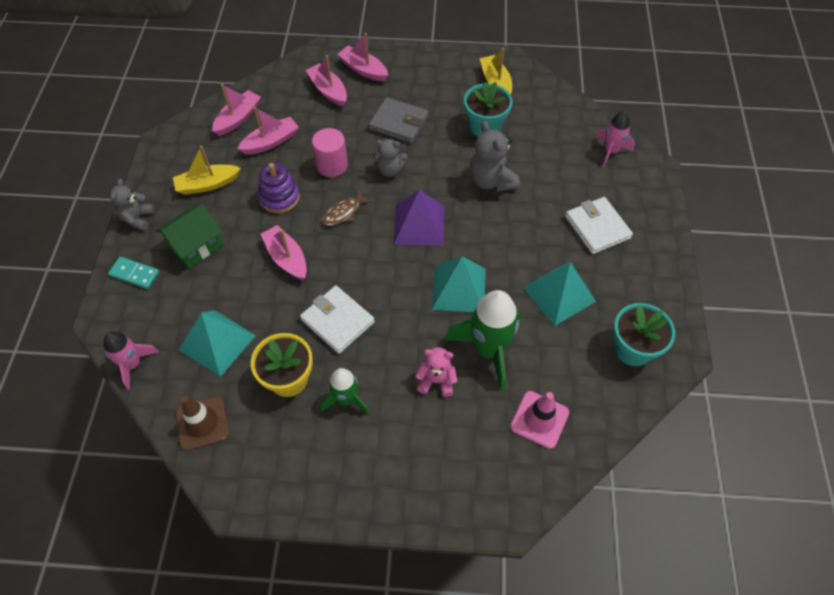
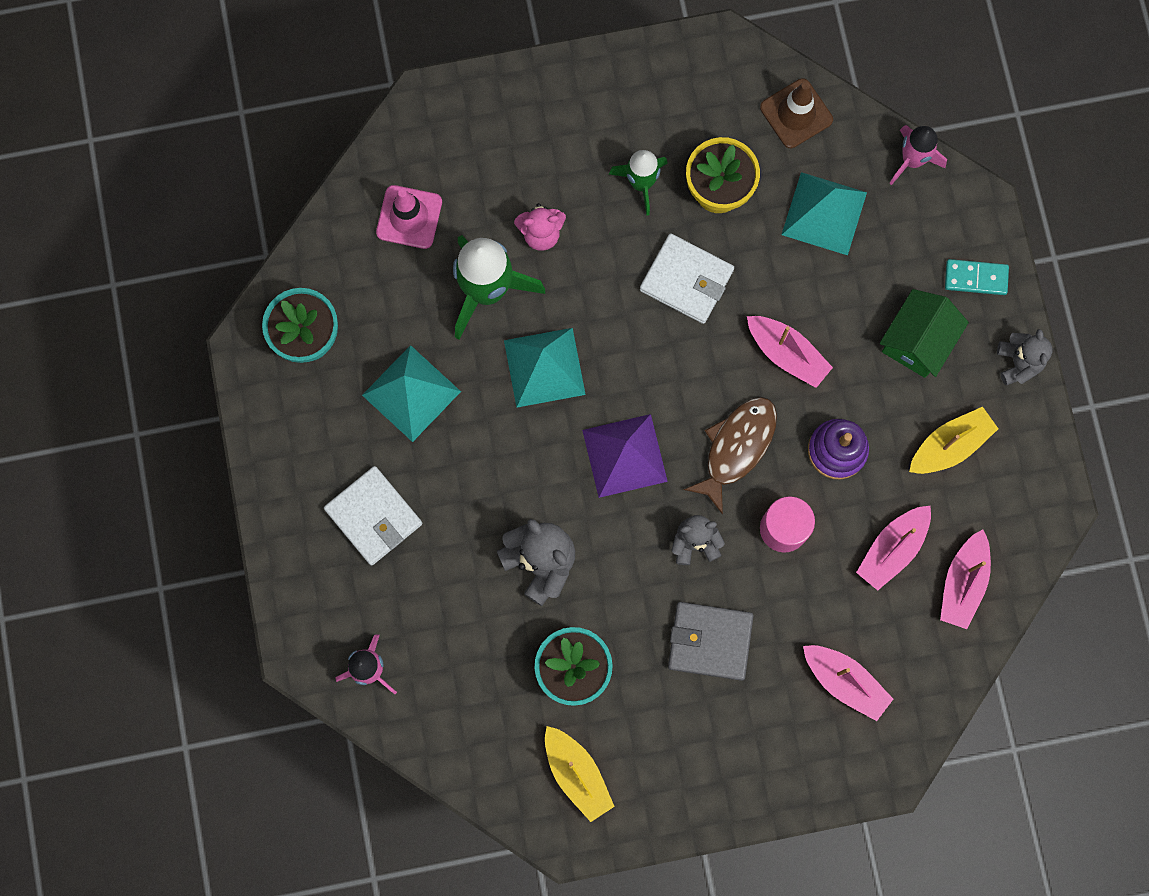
camera: 165 degrees right, 20 degrees up
(343, 213) = (736, 447): brown fish -> brown fish, size x1.56
(363, 69) = (804, 746): pink boat -> none

